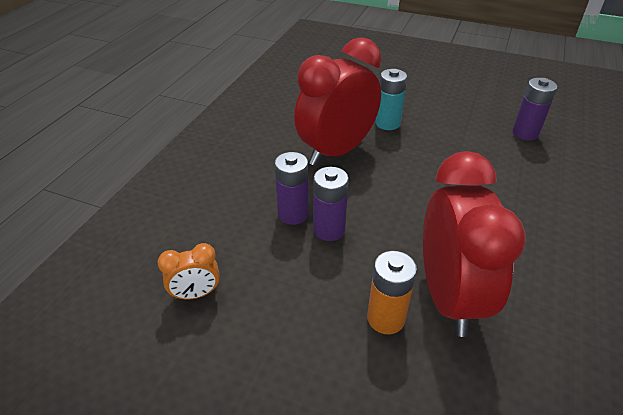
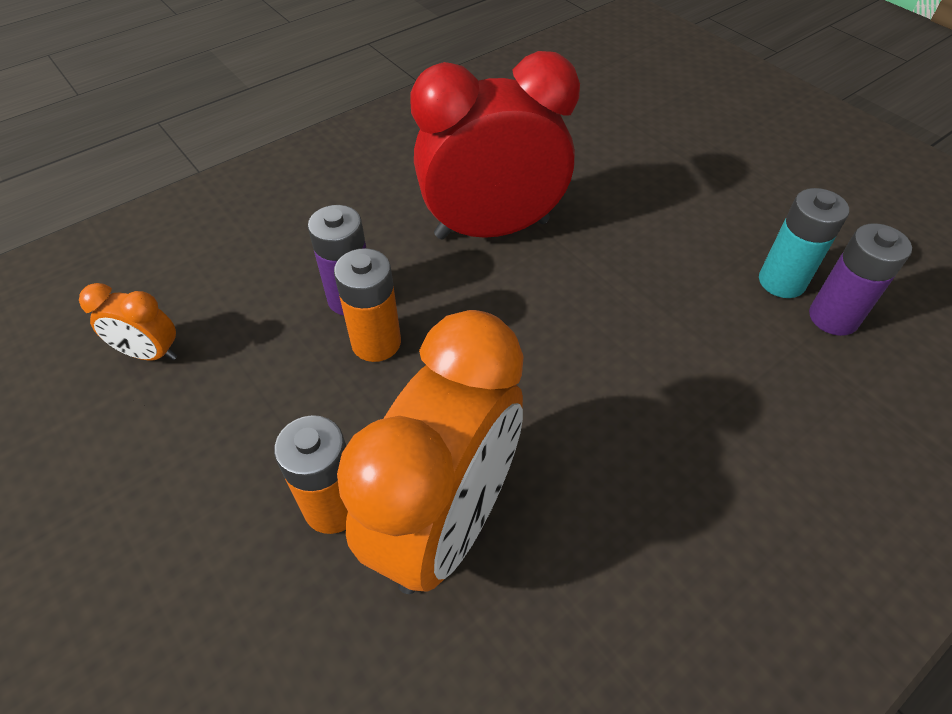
camera: 30 degrees right, 10 degrees up
(329, 230) = (376, 343): purple battery -> orange battery
(387, 123) = (609, 212): turquoise battery -> turquoise battery (781, 282)
(448, 296) = (446, 523): red clock -> orange clock

